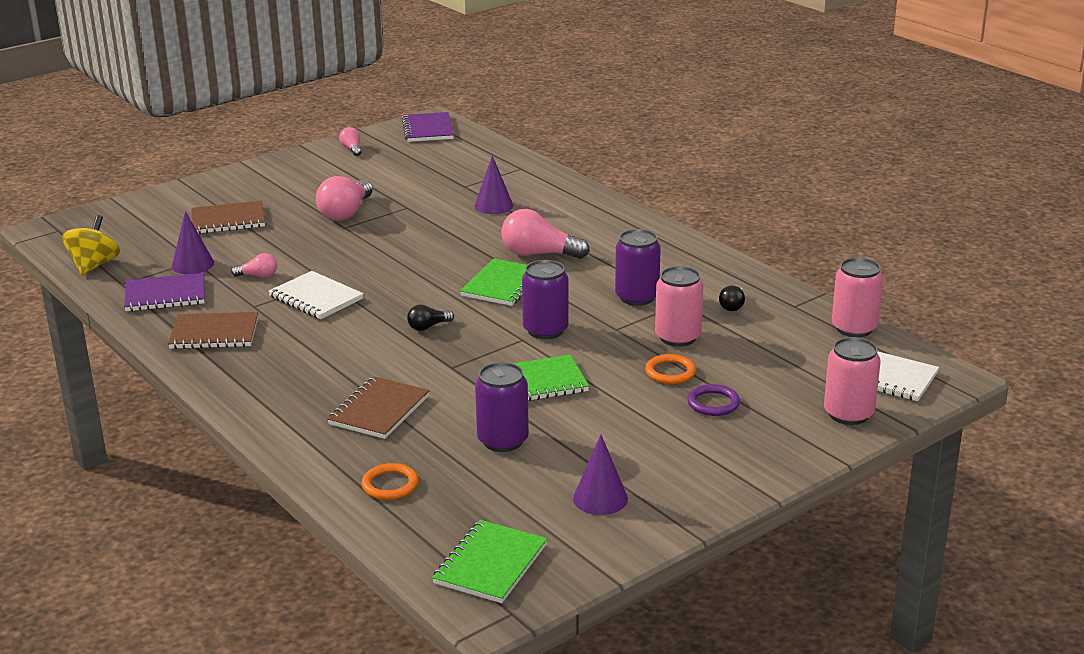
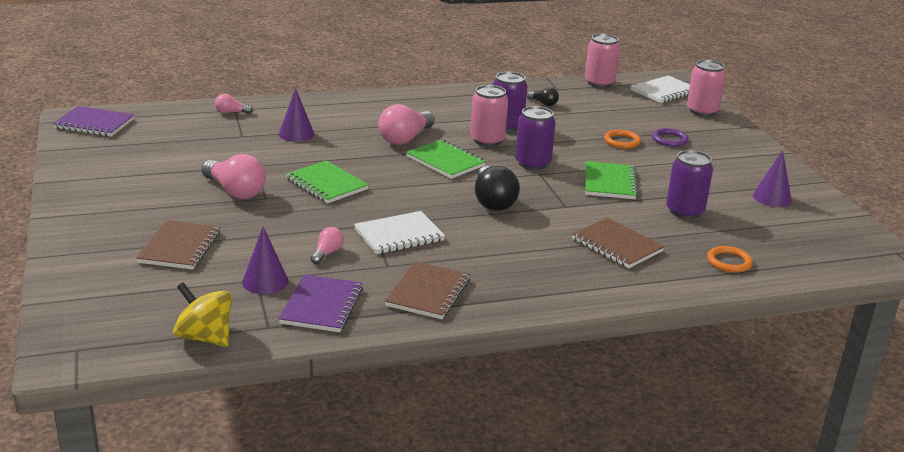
camera: 70 degrees left, 0 degrees up
(352, 149) = (89, 162): pink light bulb -> pink light bulb (231, 113)
(428, 327) = (493, 201): black light bulb -> black light bulb, size x1.94
(490, 564) = (841, 248): green notebook -> green notebook (326, 184)
(678, 337) = (575, 128): pink can -> pink can (487, 140)

